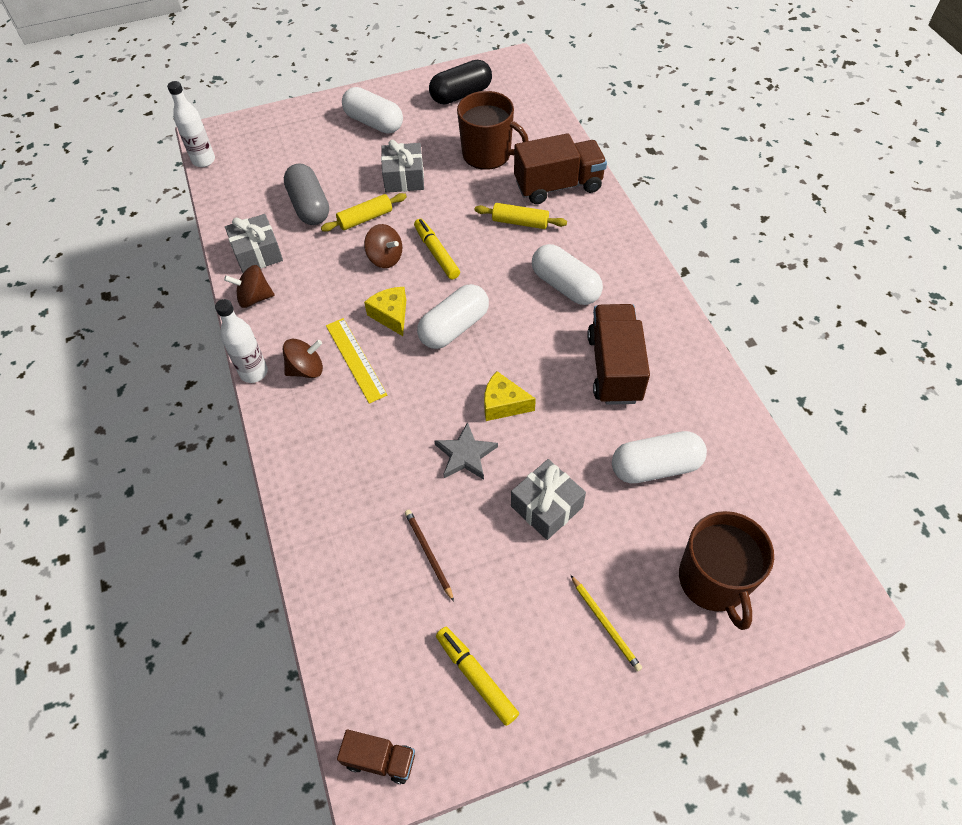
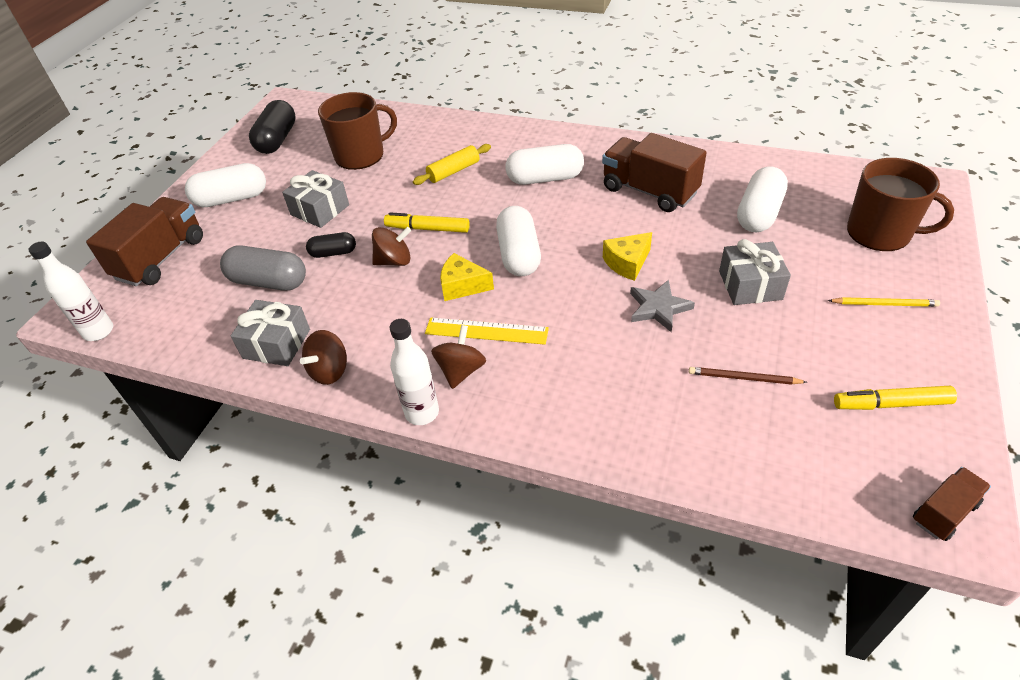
camera: 50 degrees left, 10 degrees down
(365, 218) = (333, 253): yellow rolling pin -> black capsule
(558, 186) = (442, 137): brown truck -> brown truck (161, 258)

